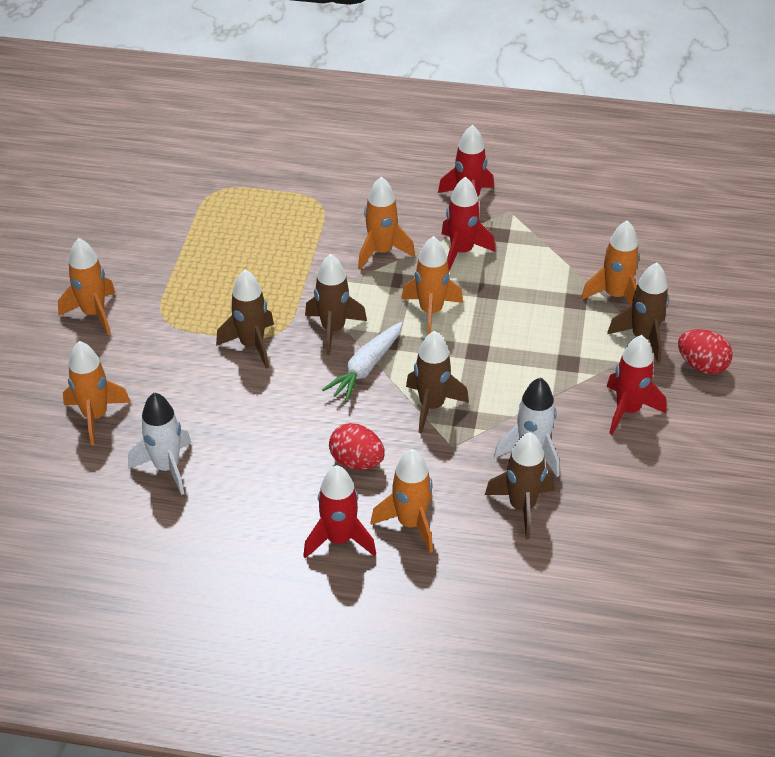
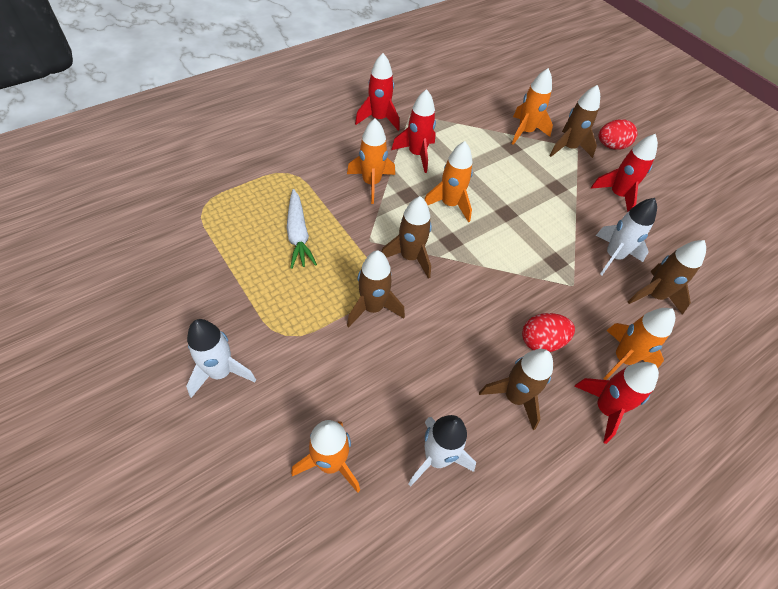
camera: 50 degrees left, 10 degrees up
(94, 313) = (221, 372): orange rocket -> white rocket
(366, 368) = (462, 270): white carrot -> white carrot (298, 234)
(432, 406) = (530, 267): brown rocket -> brown rocket (514, 397)

